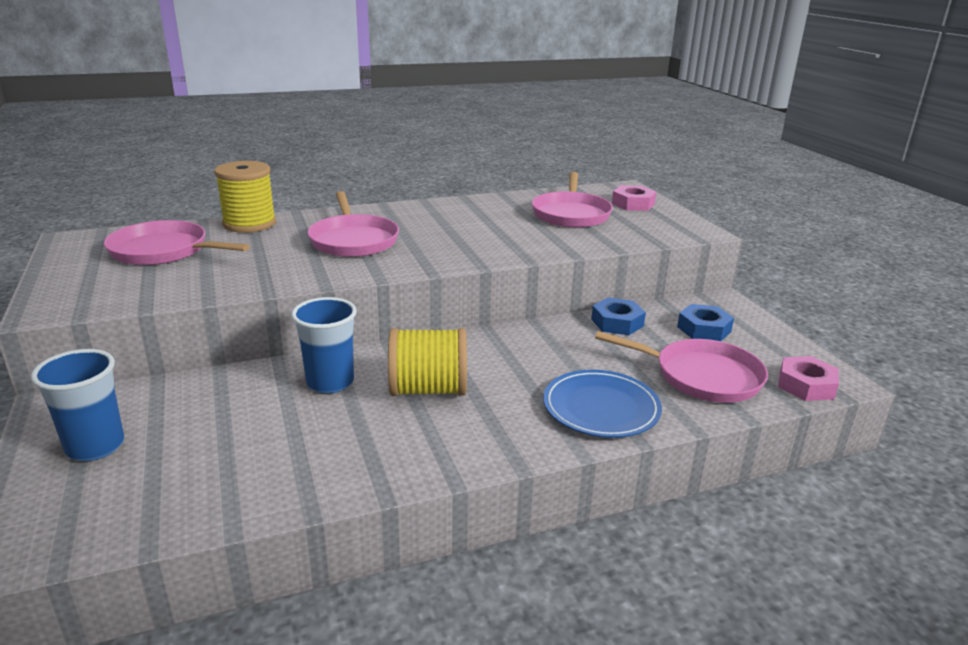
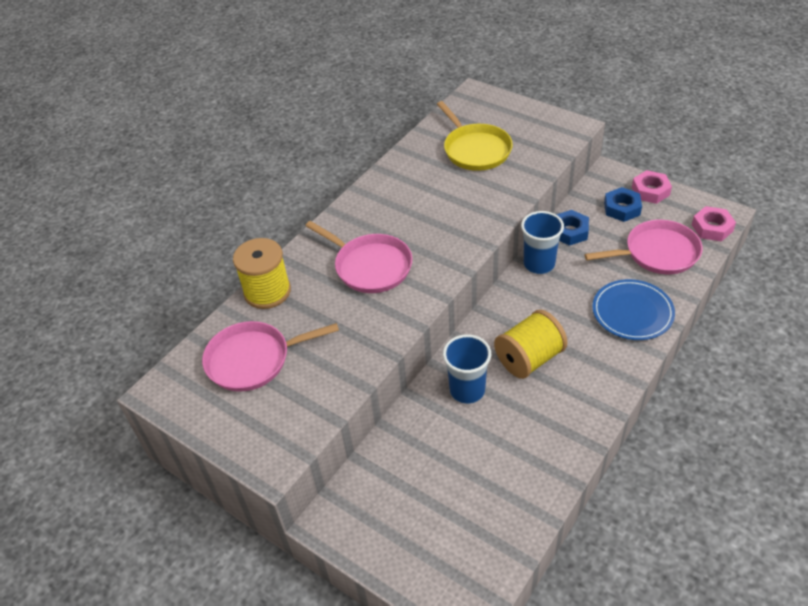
camera: 30 degrees left, 20 degrees up
(95, 446) = (401, 528): blue cup -> blue cup (539, 264)
(571, 214) = (475, 150): pink pan -> yellow pan
(633, 204) = (501, 114): pink nut -> pink nut (650, 191)

